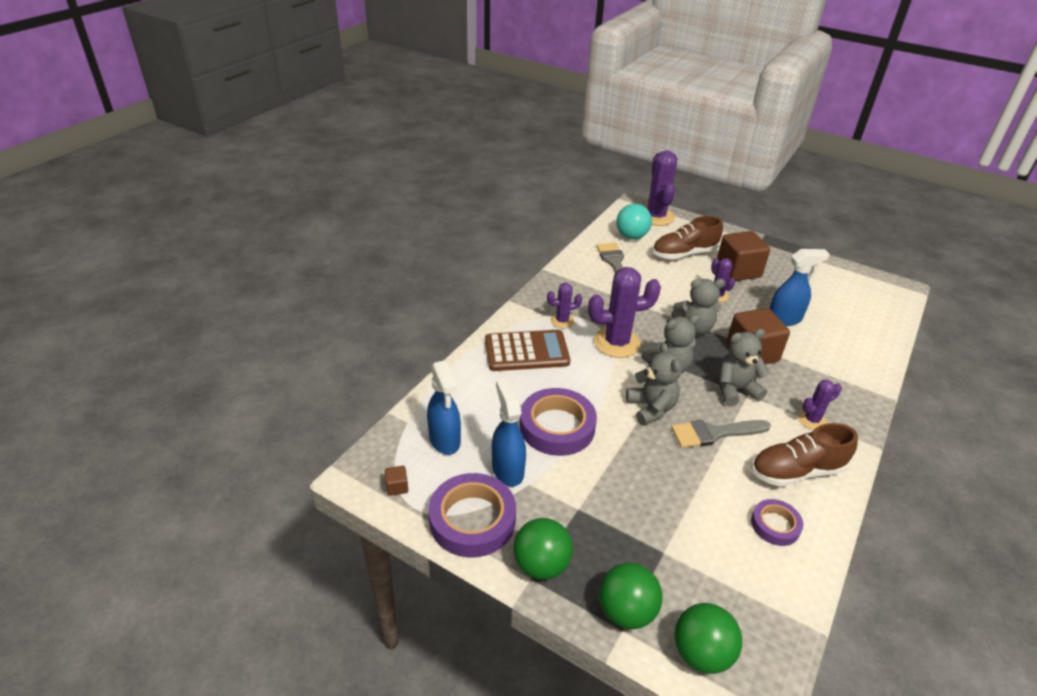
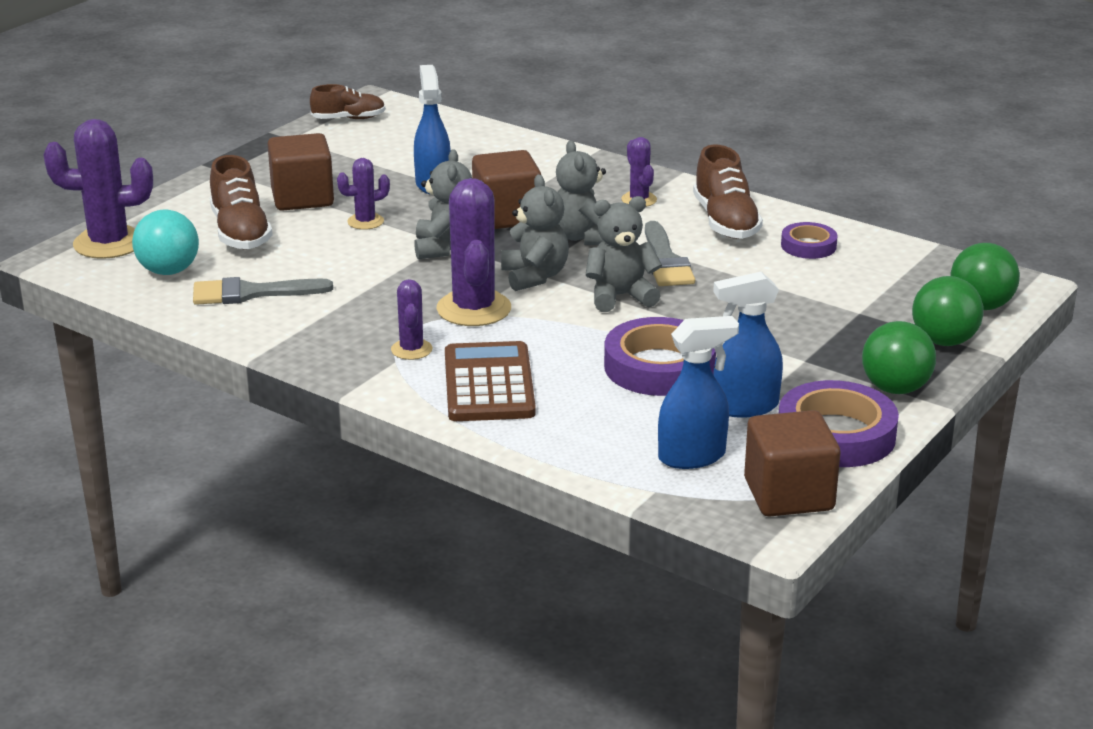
camera: 85 degrees left, 10 degrees down
(397, 487) = (788, 495): brown cube -> brown cube, size x2.49
(864, 280) = (348, 119): none -> brown shoe

